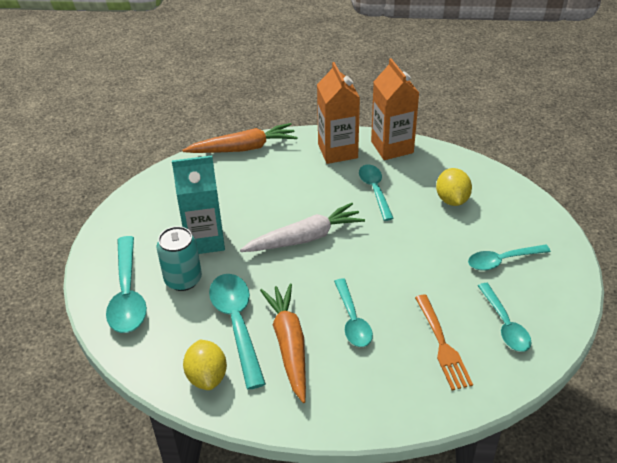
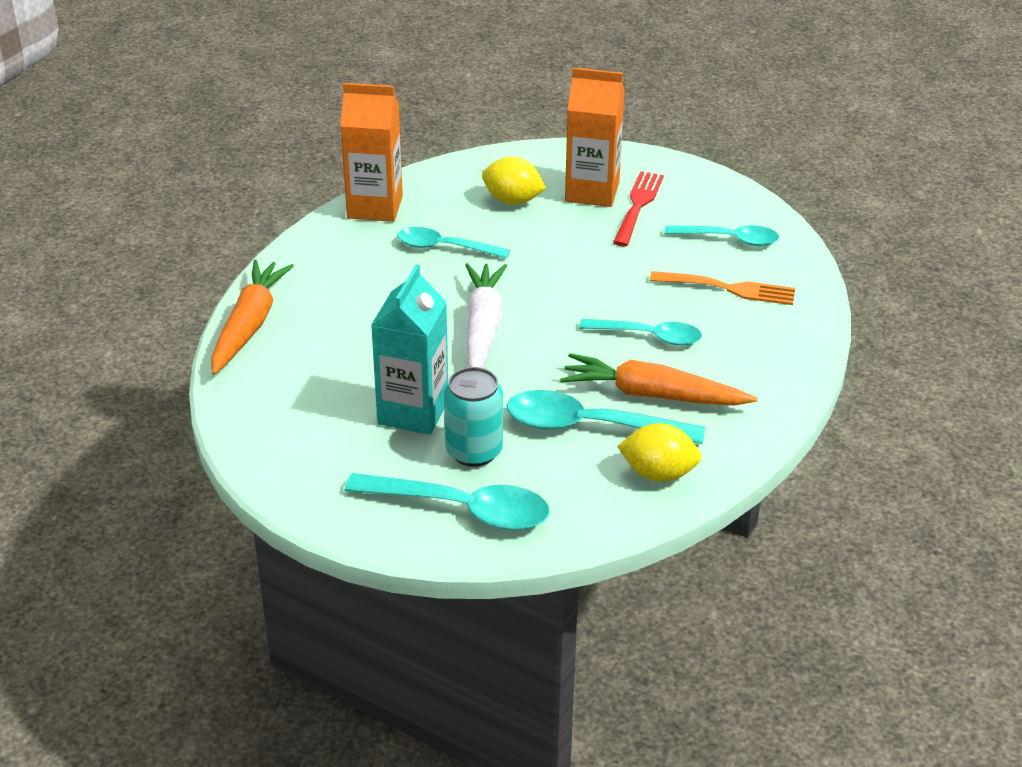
camera: 65 degrees left, 5 degrees down
(337, 151) = (339, 250): orange carton -> orange carton (592, 192)
(502, 261) = (638, 206): turquoise spoon -> red fork

